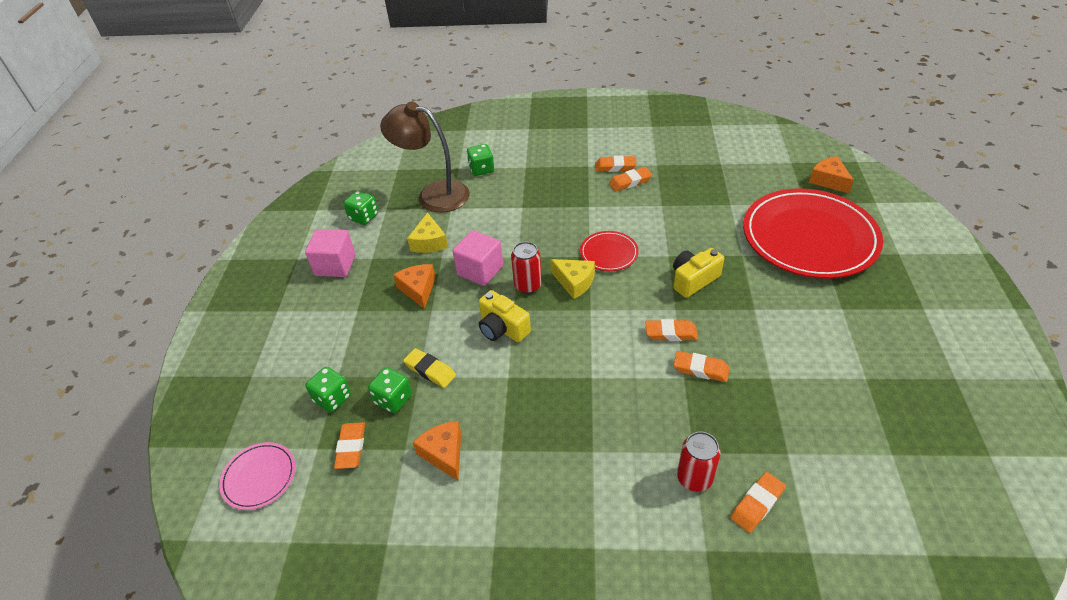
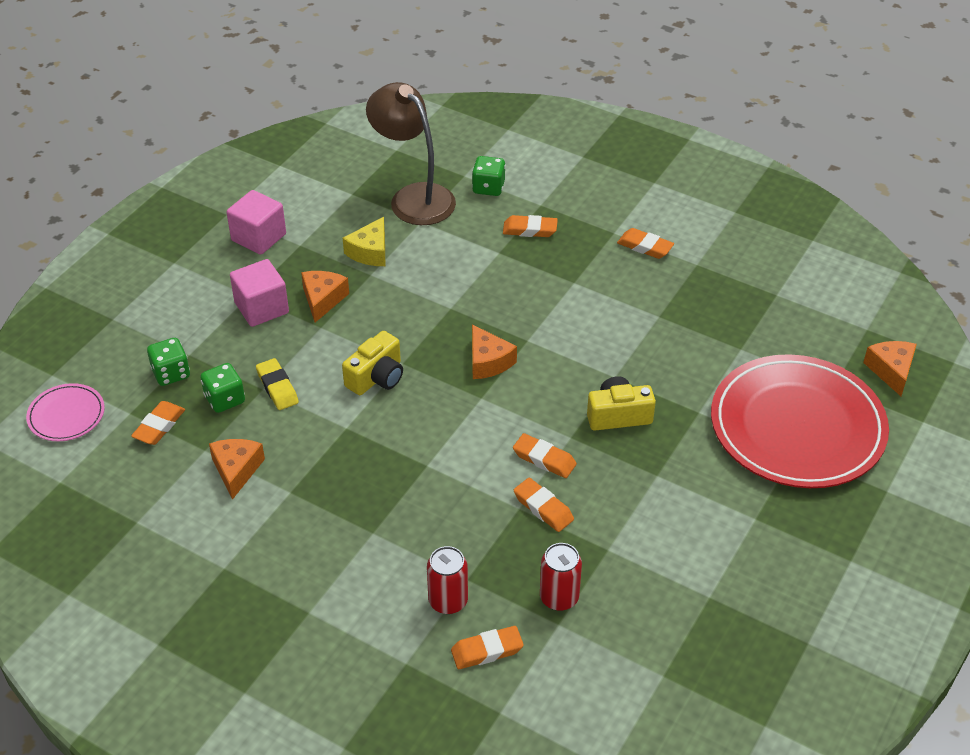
camera: 25 degrees right, 0 degrees up
(364, 217) = (322, 194): green dice -> none
(480, 270) = (400, 306): pink cube -> pink cube (261, 308)
(502, 328) = (376, 377): yellow camera -> yellow camera turned 120 degrees counterclockwise
(528, 285) = (436, 344): red can -> red can (559, 597)
(574, 282) = (488, 361): yellow cheese -> orange cheese
(609, 253) = (551, 346): red plate -> none
(630, 182) = (646, 273): orange eraser -> orange eraser (530, 230)

